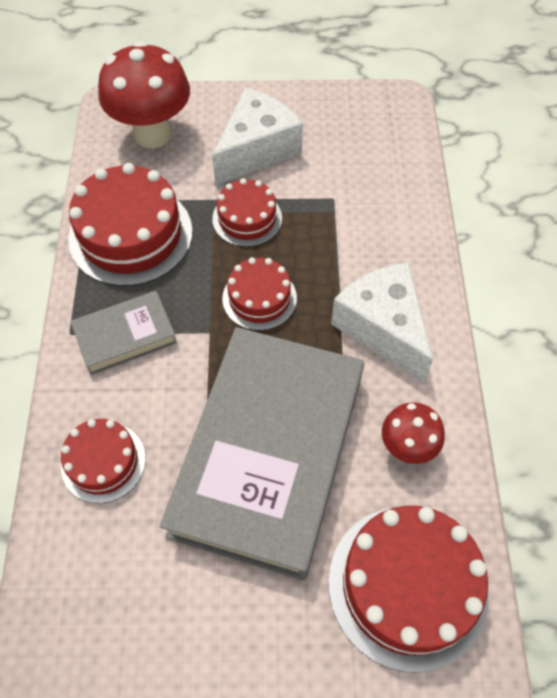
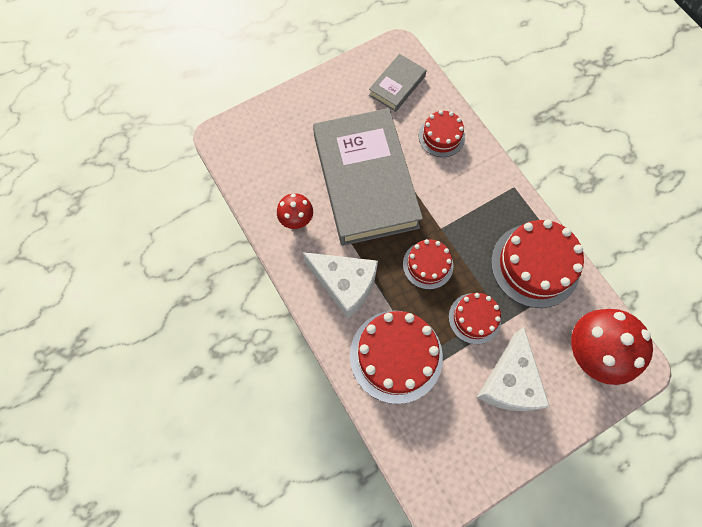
camera: 150 degrees right, 10 degrees up
(125, 336) = (484, 201): grey book -> grey book (397, 85)
(407, 586) = (266, 158): red cake -> red cake (396, 356)

